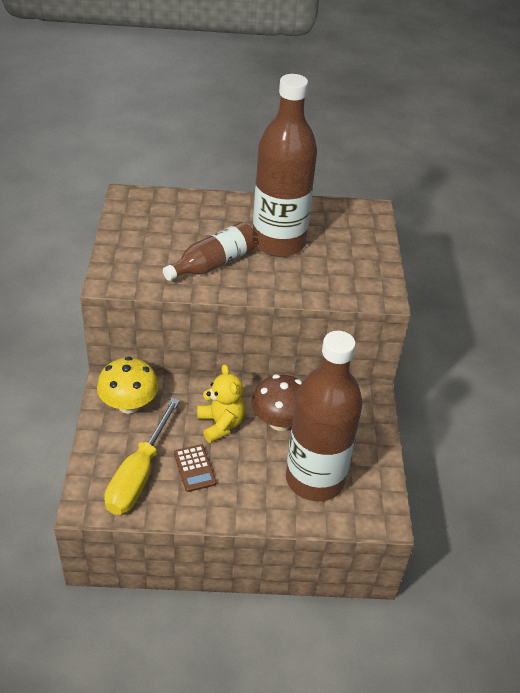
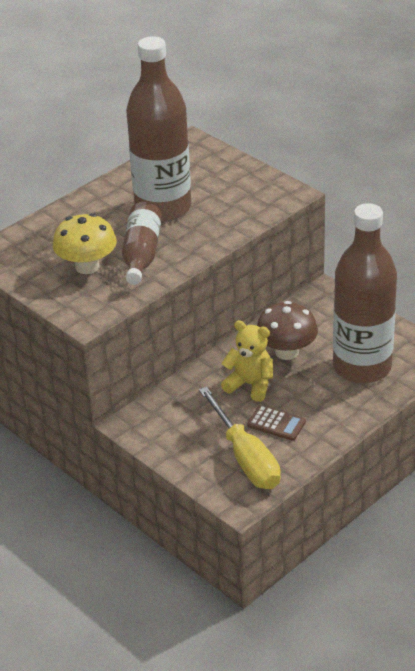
camera: 40 degrees left, 5 degrees down
(129, 404) = (165, 424): yellow mushroom -> yellow mushroom (87, 266)

